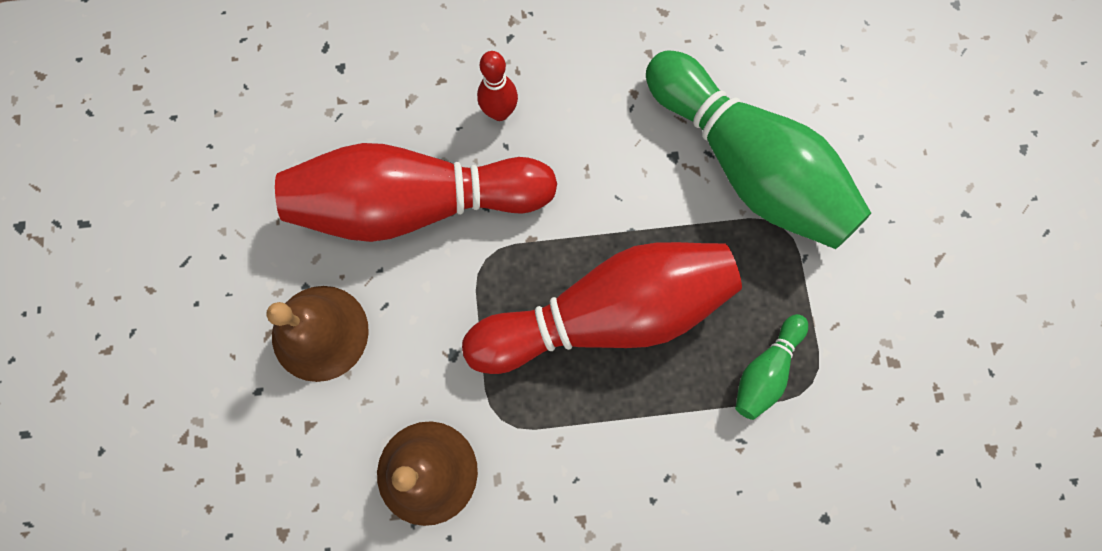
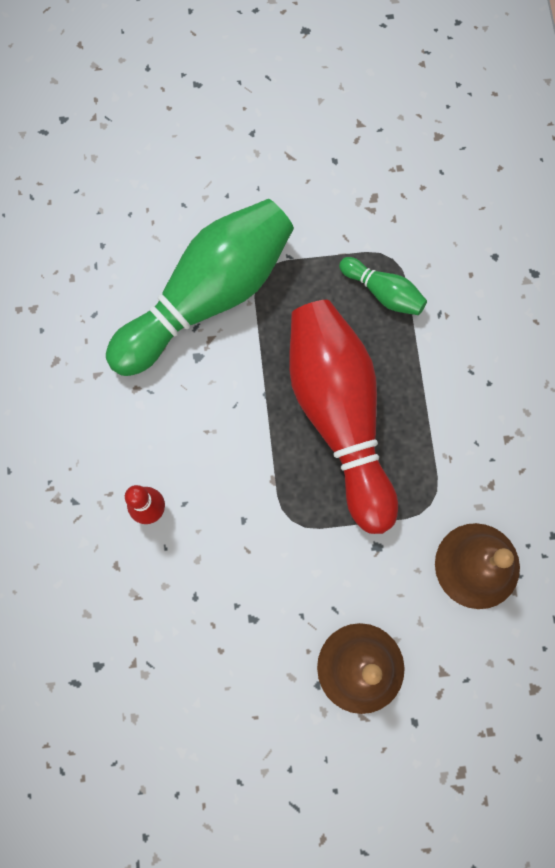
camera: 90 degrees left, 0 degrees up
(415, 204) = (239, 585): red bowling pin -> none

